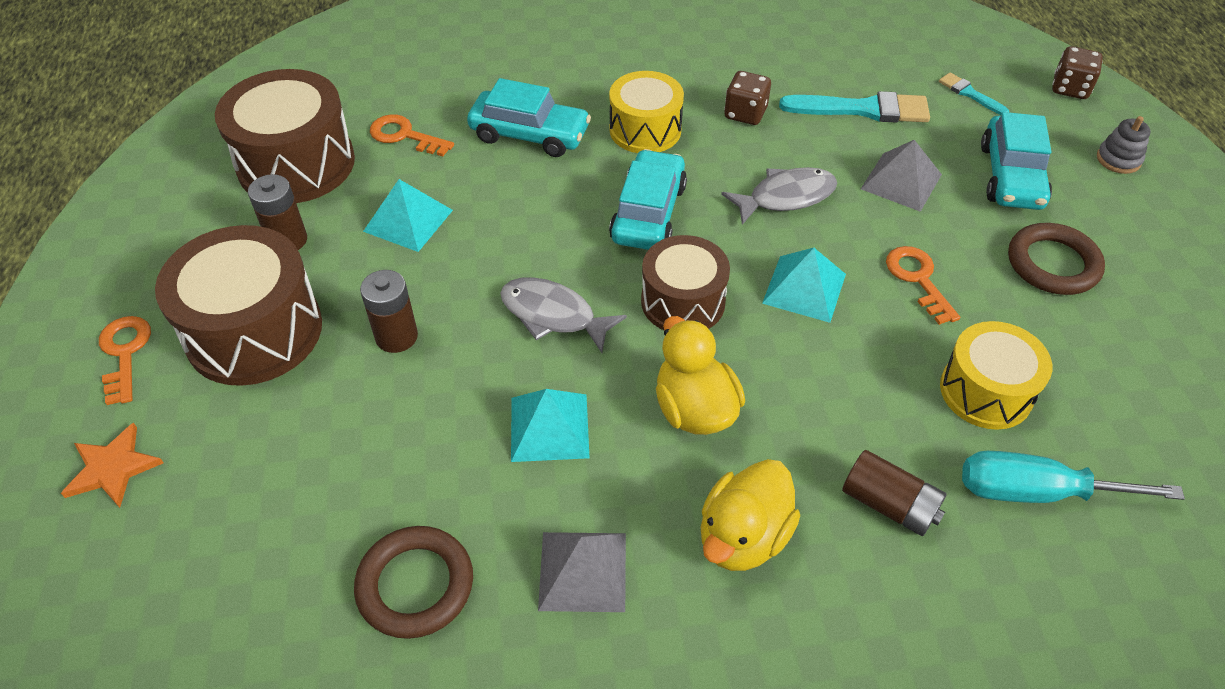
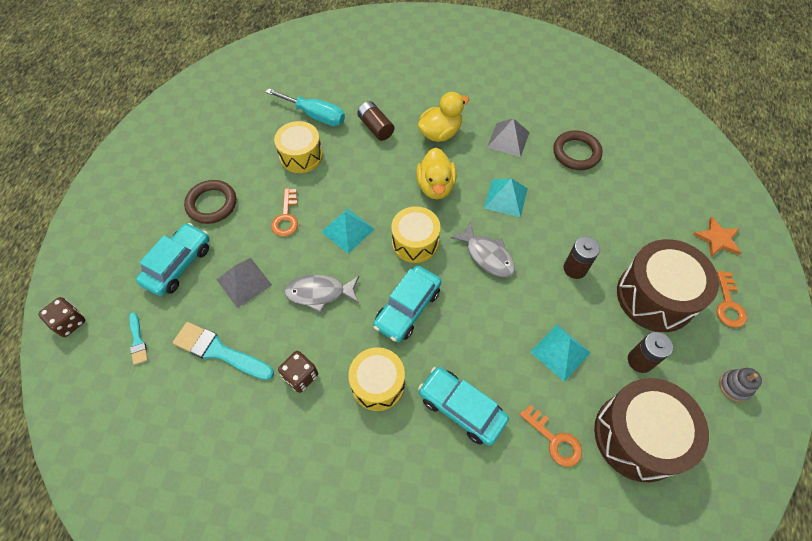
camera: 160 degrees left, 10 degrees up
(683, 302) = (415, 242): brown drum -> yellow drum
(1118, 159) = (106, 256): grey stacking toy -> grey stacking toy (734, 386)

